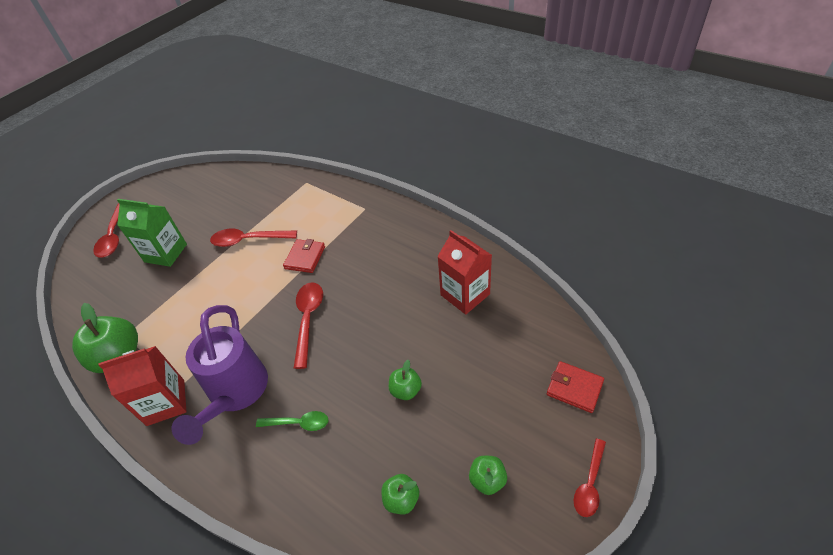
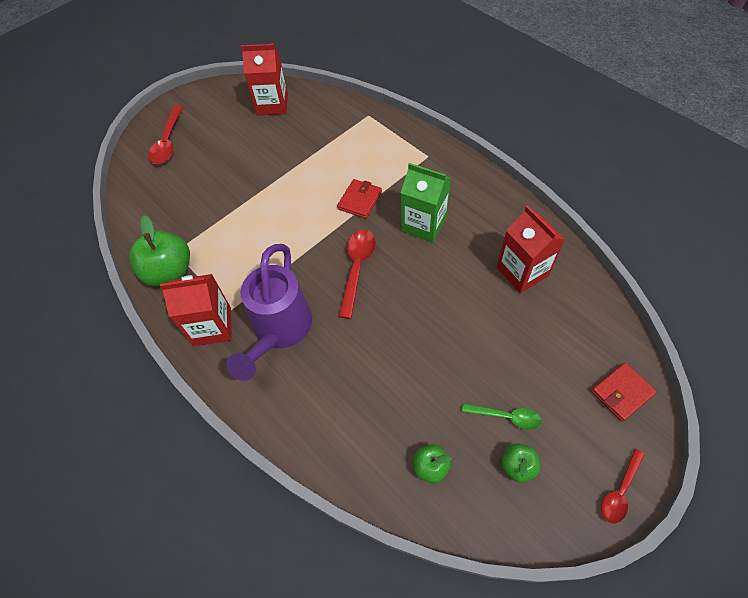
camera: 10 degrees right, 10 degrees up
(166, 253) = (219, 170): green carton -> green carton (423, 224)
(215, 187) = (272, 104): none -> red carton
(249, 240) = (304, 171): red spoon -> none
(298, 423) = (338, 372): green spoon -> green spoon (506, 417)
(406, 390) = (447, 361): green apple -> none
(574, 388) = (621, 393): red wallet -> red wallet turned 75 degrees counterclockwise

